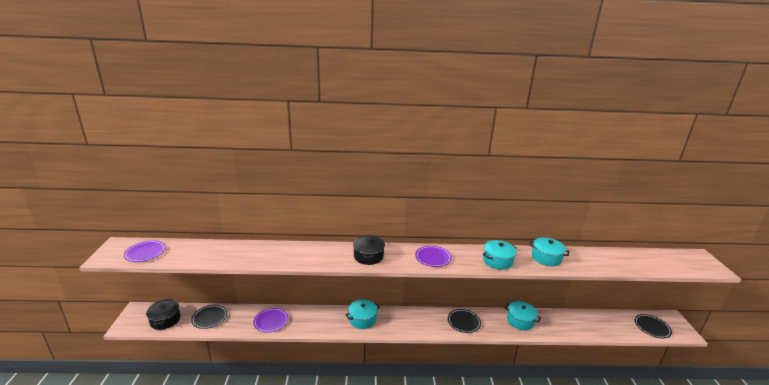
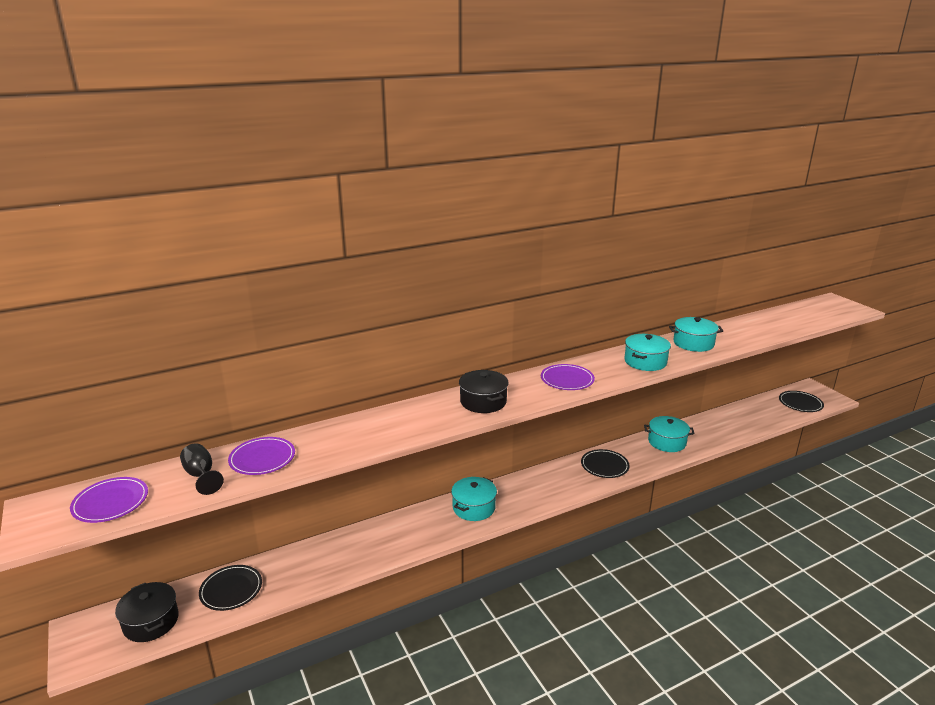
camera: 25 degrees left, 0 degrees up
(193, 252) = (201, 475): none -> black goblet
(271, 321) = (340, 558): purple plate -> purple plate (262, 458)

